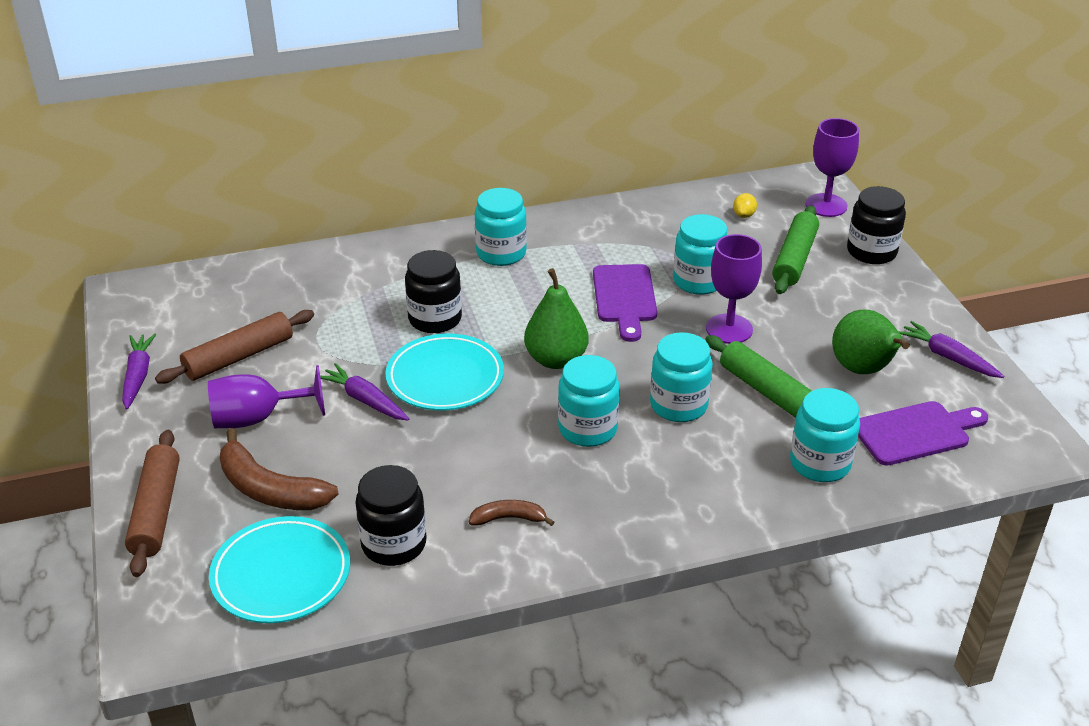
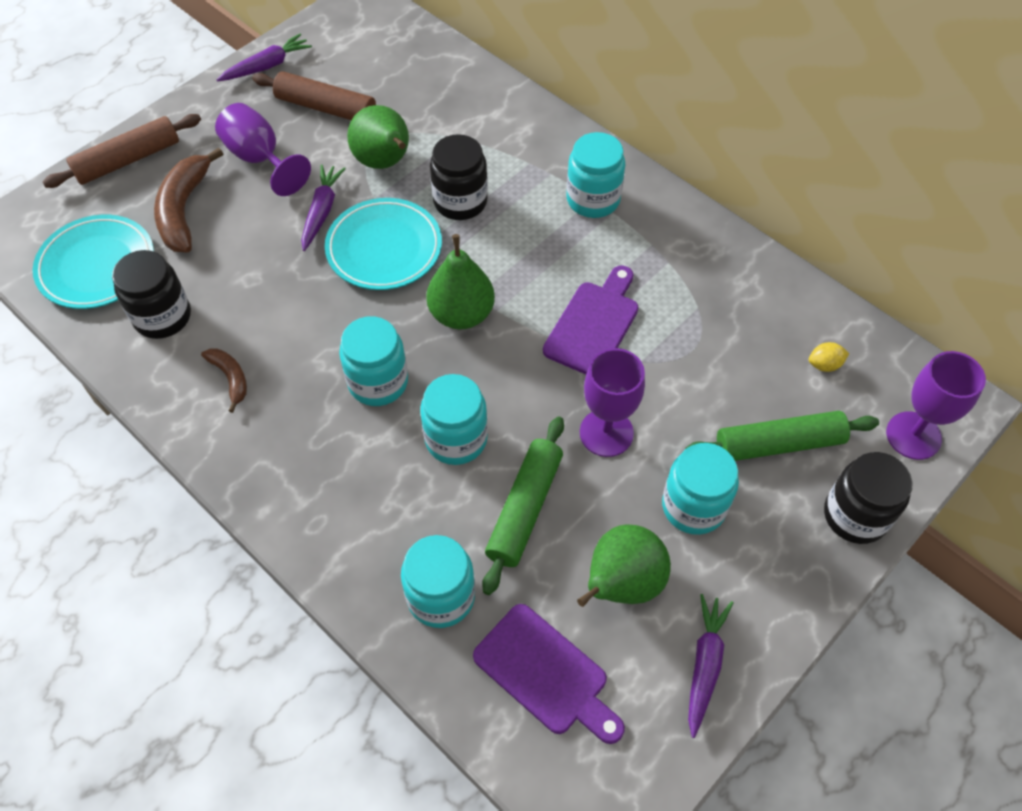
camera: 60 degrees right, 20 degrees up
(346, 345) = (384, 162): none -> green pear
(624, 298) = (594, 324): purple cutting board -> purple cutting board turned 150 degrees clockwise
(698, 281) = (669, 373): turquoise jar -> turquoise jar (693, 506)

